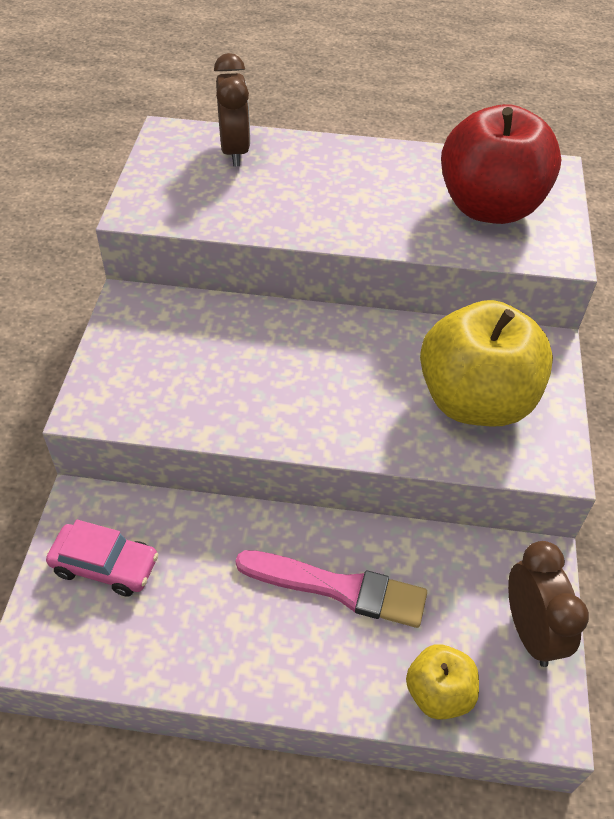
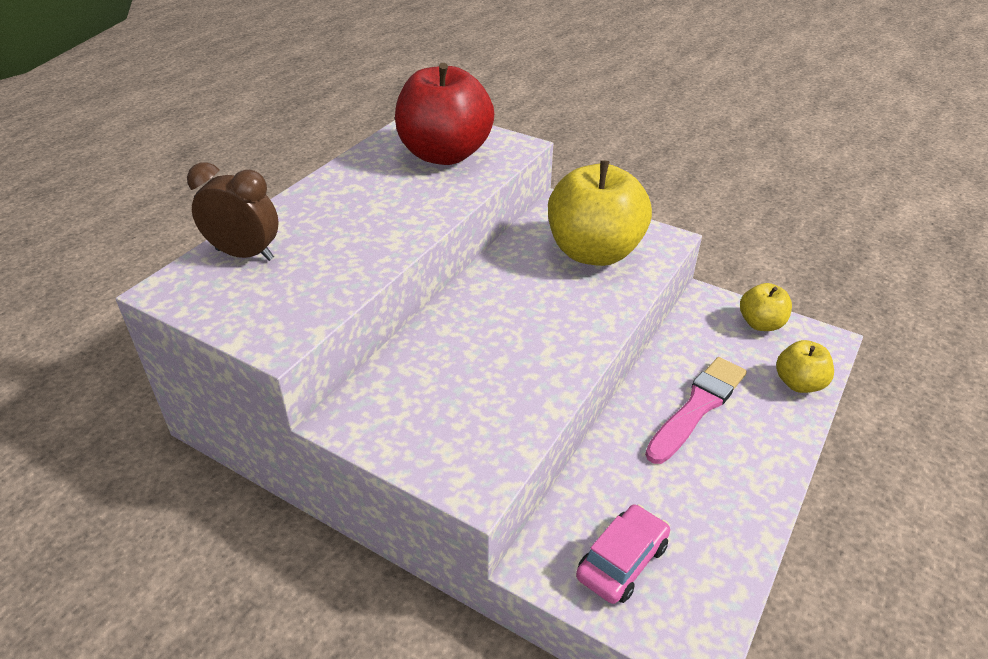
camera: 65 degrees left, 10 degrees down
(530, 631) = (760, 324): brown clock -> yellow apple

